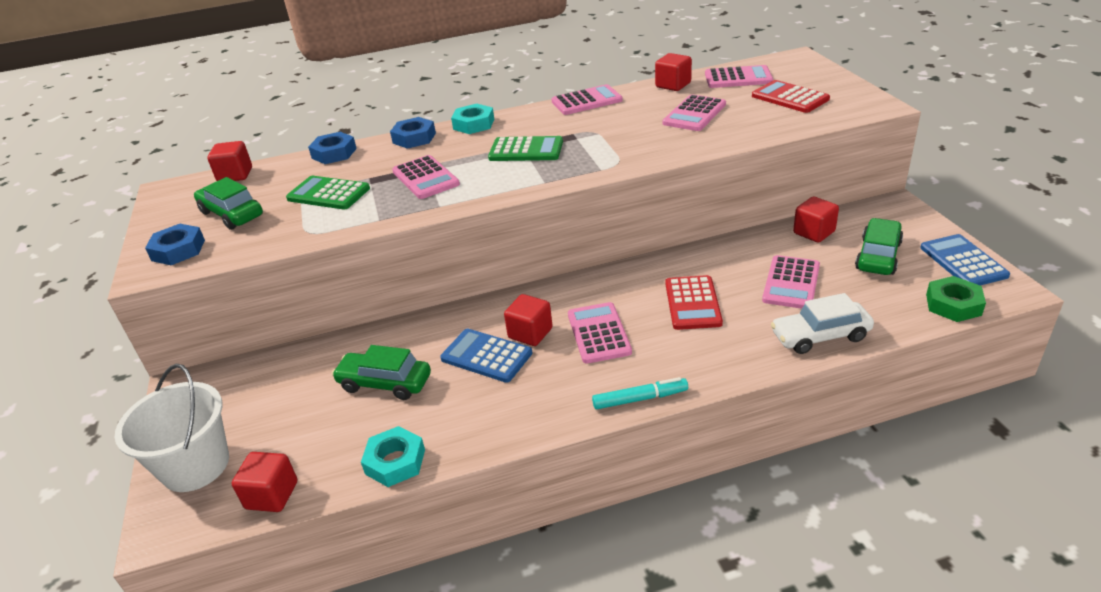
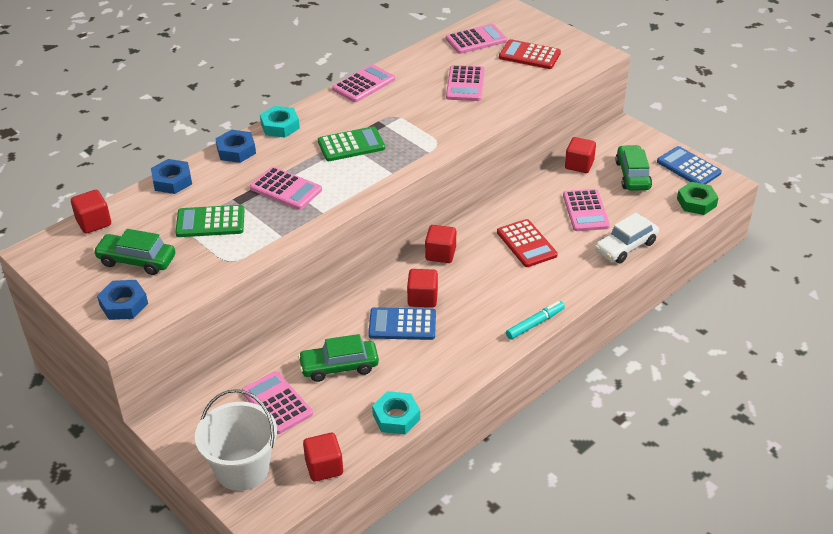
camera: 30 degrees left, 5 degrees up
(599, 333) = (474, 284): pink calculator -> pink calculator (277, 403)
(673, 85) = (426, 55): red cube -> red cube (440, 254)

